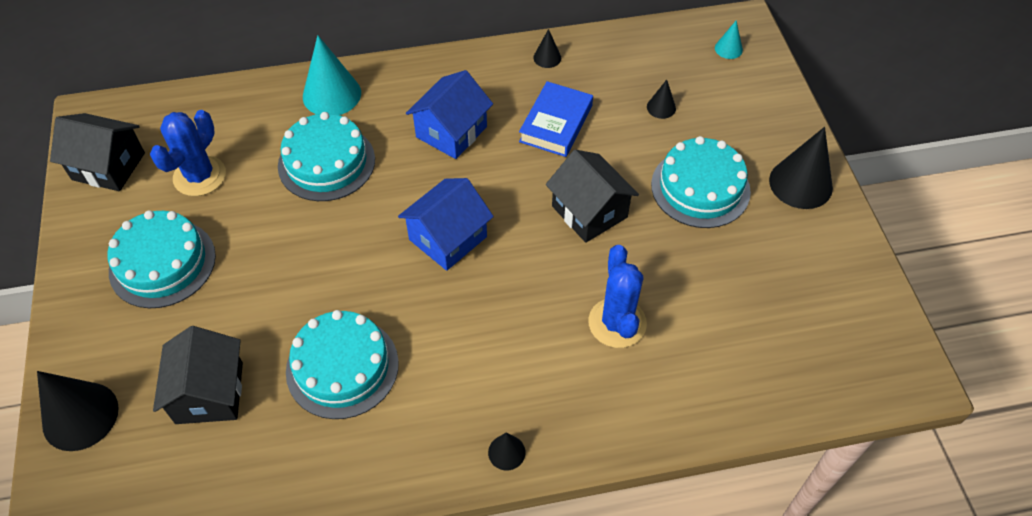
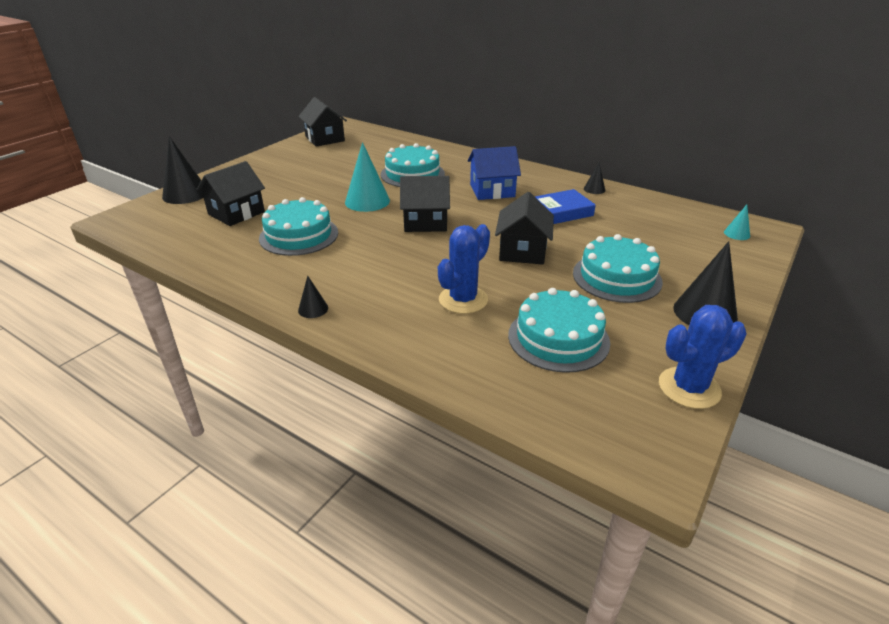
camera: 45 degrees right, 20 degrees down
(162, 263) = (292, 171): turquoise cake -> turquoise cake (558, 338)
(199, 176) = (352, 155): blue cactus -> blue cactus (689, 388)
(332, 94) = (453, 157): turquoise cone -> turquoise cone (367, 201)
(448, 238) = (425, 222): blue house -> black house
(661, 107) = (642, 235): black cone -> none

